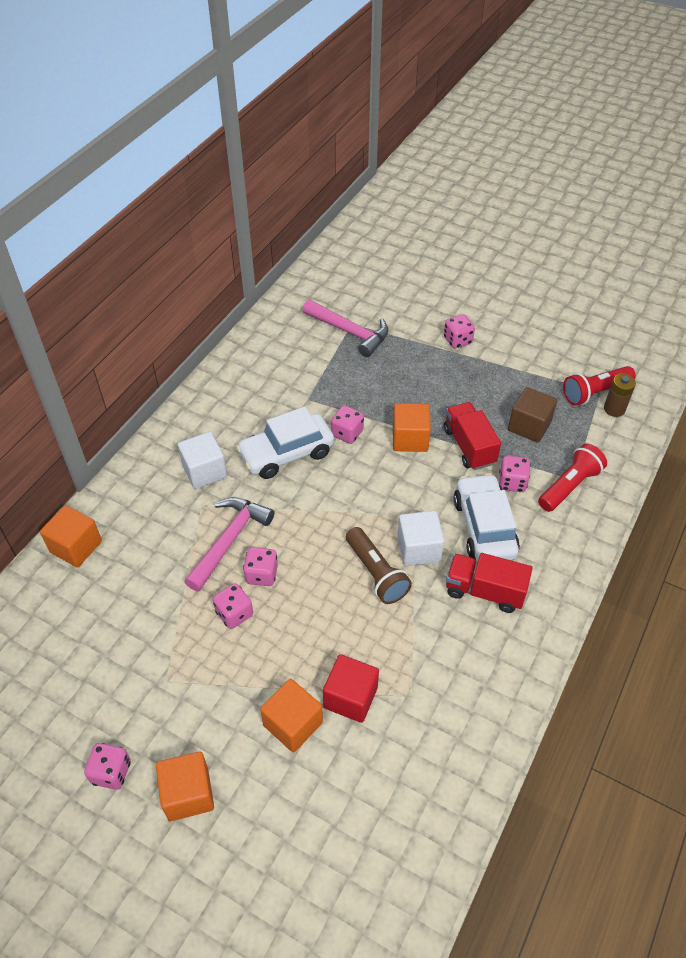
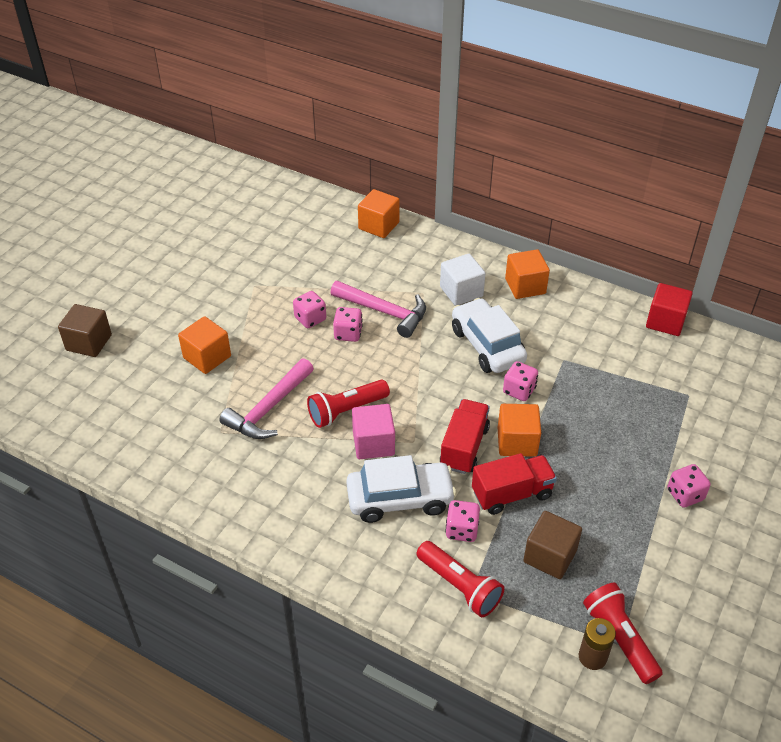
camera: 90 degrees right, 5 degrees down
(111, 772) = (187, 264): pink dice -> none
(188, 794) = (163, 303): orange cube -> orange cube (525, 286)
(258, 888) = (89, 342): none -> brown cube
(349, 332) = (674, 393): pink hammer -> pink hammer (268, 408)
(350, 697) = (224, 392): red cube -> red cube (665, 321)
(376, 573) = (346, 411): brown flashlight -> red flashlight
(418, 549) = (373, 443): white cube -> pink cube
(484, 591) = (322, 493): red truck -> red truck (464, 447)

